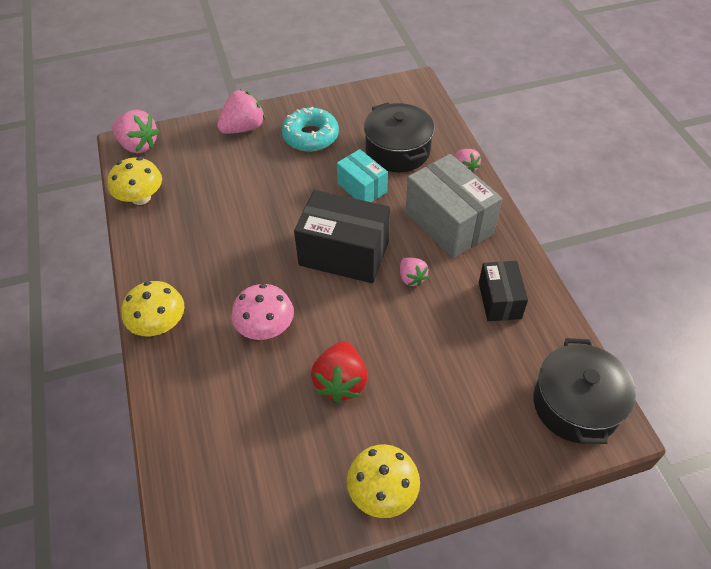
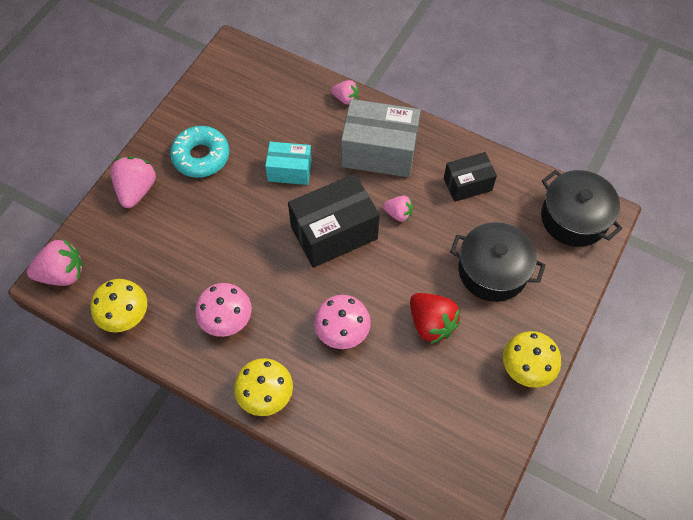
camera: 45 degrees left, 10 degrees up
(197, 251) = (226, 319): none -> pink mushroom
(397, 151) = (282, 120): black pot -> black pot (492, 271)
(499, 300) = (467, 184): black box -> black box turned 60 degrees counterclockwise

